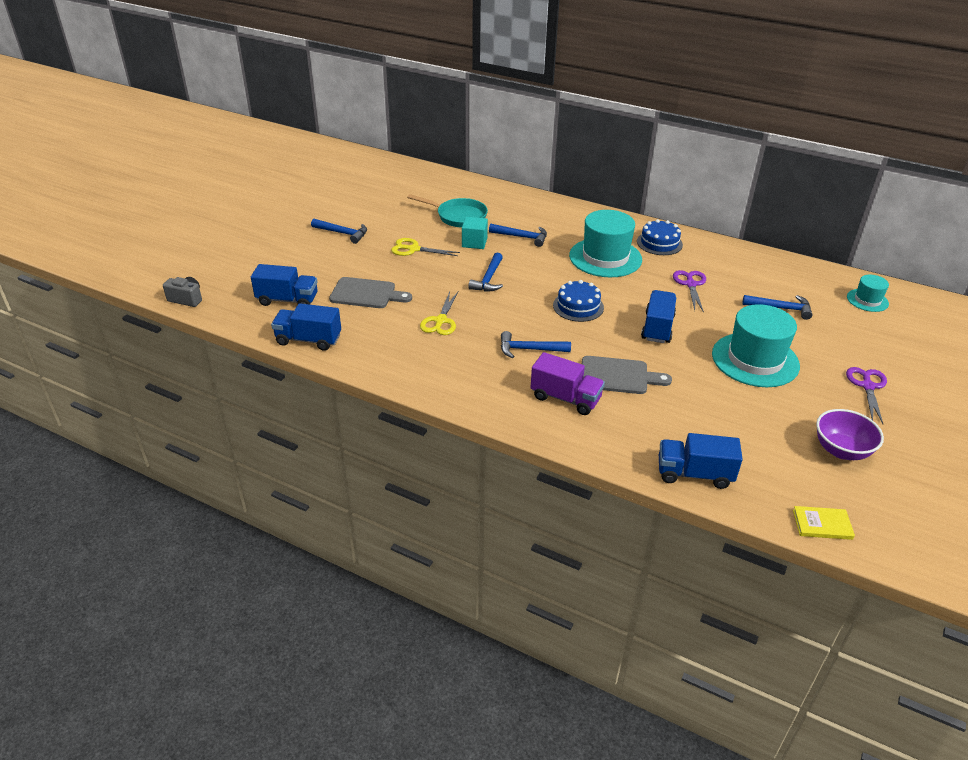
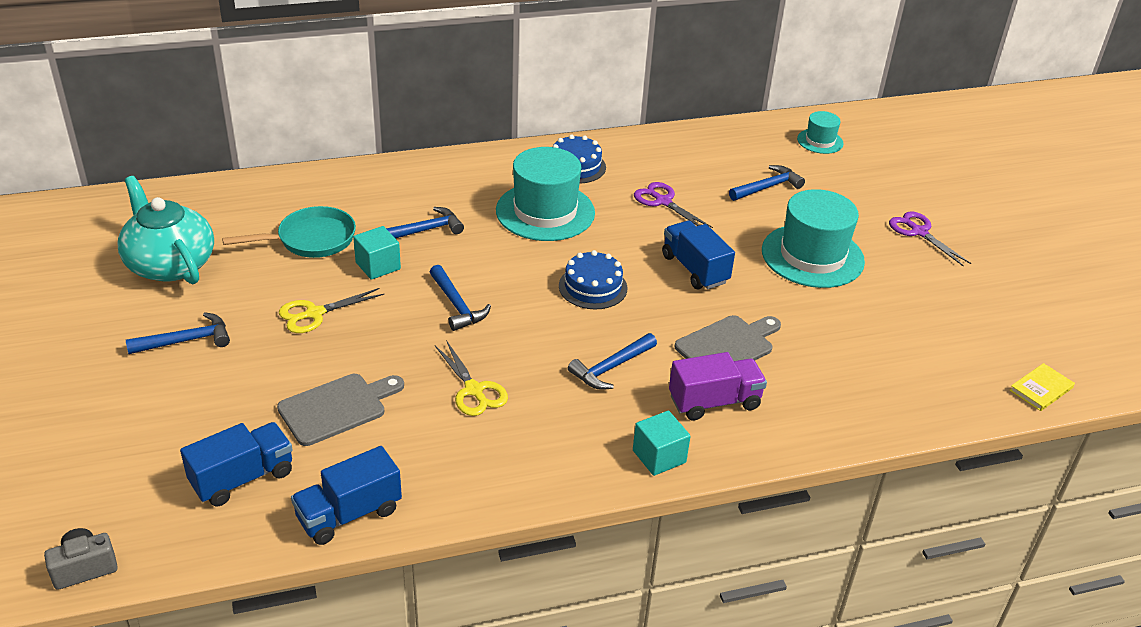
camera: 45 degrees left, 0 degrees up
(380, 199) = (170, 264): none -> turquoise teapot
(492, 405) = (659, 456): none -> turquoise cube
(694, 474) = (908, 407): blue truck -> none
(841, 450) = (973, 308): purple bowl -> none

